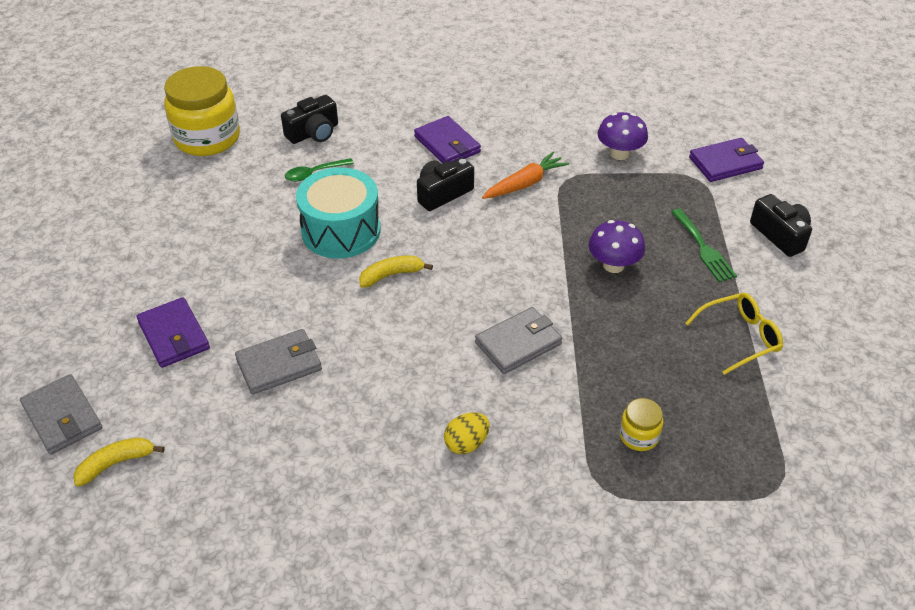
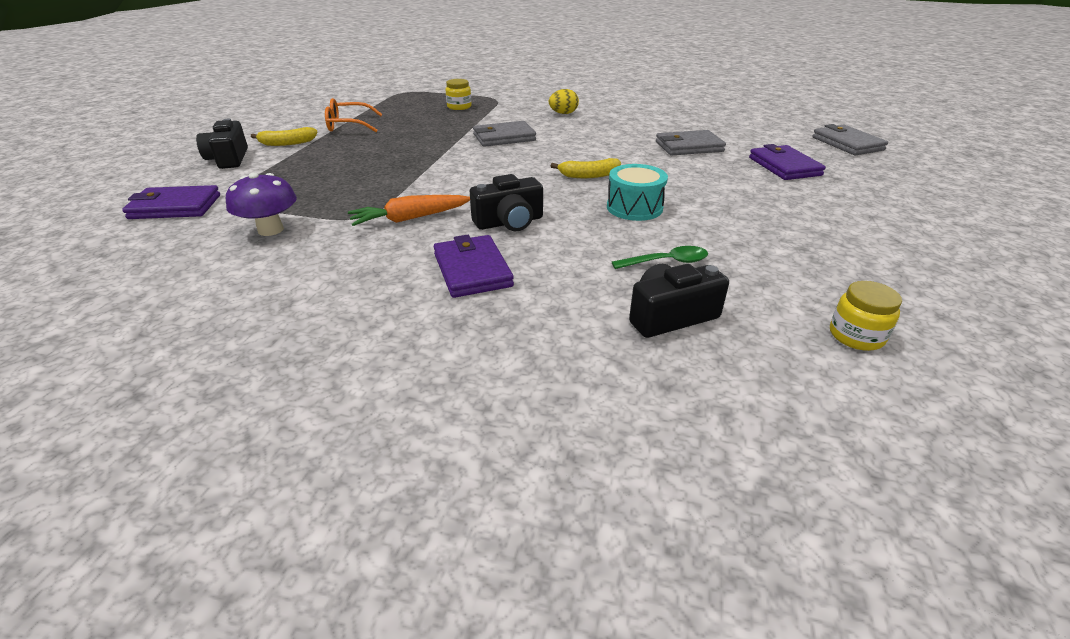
camera: 165 degrees left, 10 degrees down
(116, 463) = (791, 127): yellow banana -> yellow banana (287, 143)
(207, 138) = (856, 336): yellow jar -> yellow jar, size x0.46
(341, 231) = (634, 207): turquoise drum -> turquoise drum, size x0.64
(613, 265) = (391, 160): purple mushroom -> none
(703, 248) = (303, 160): green fork -> none
(740, 337) = (348, 125): yellow glasses -> orange glasses

